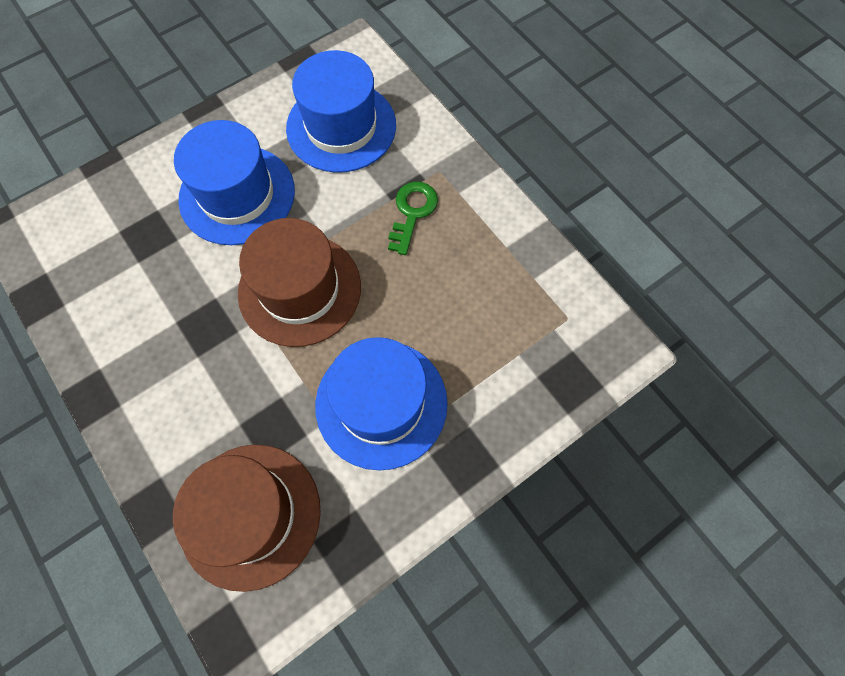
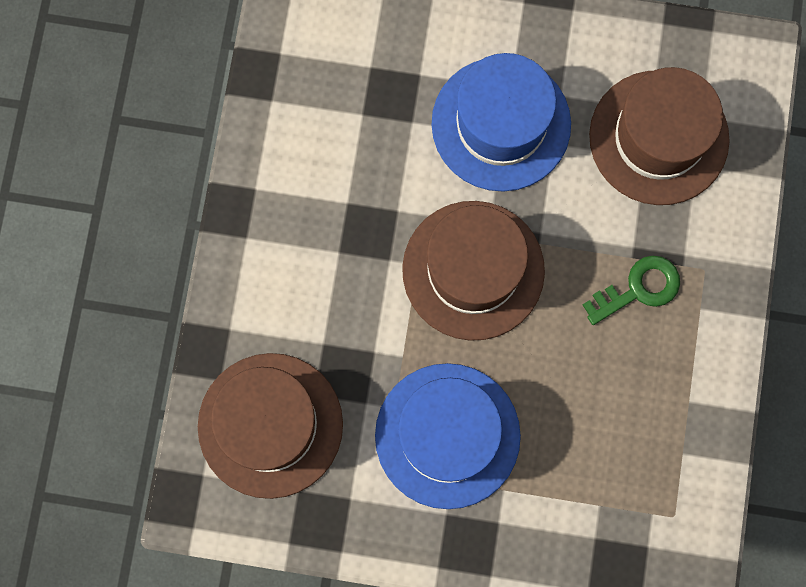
camera: 45 degrees right, 10 degrees up
(341, 127) = (658, 137): blue hat -> brown hat

